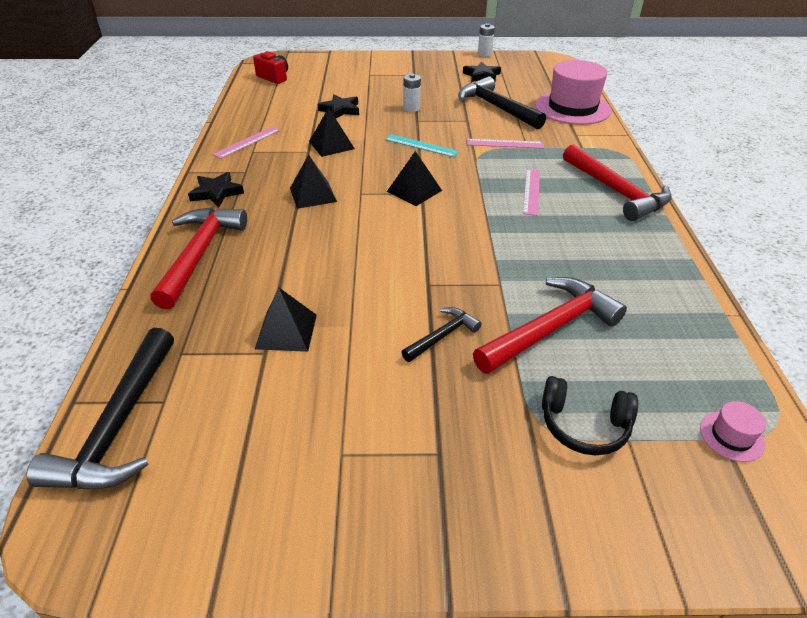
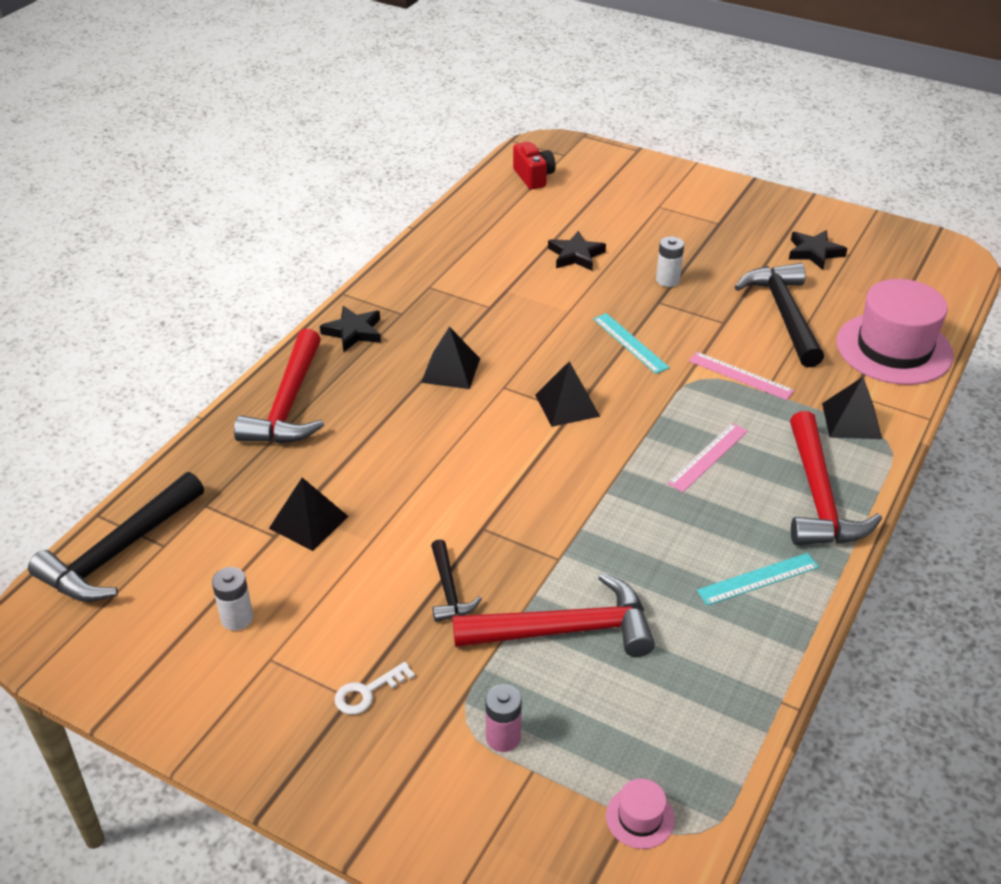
camera: 30 degrees right, 0 degrees up
(199, 254) = (288, 404): red hammer -> red hammer turned 150 degrees clockwise
(247, 142) = (432, 271): pink ruler -> none
(331, 145) = (523, 306): black pyramid -> black pyramid (851, 420)
(442, 336) = (449, 590): black hammer -> black hammer turned 90 degrees clockwise
(449, 442) = (367, 692): none -> white key
(484, 54) = (855, 214): white battery -> white battery (237, 618)
(584, 425) = (503, 737): black headphones -> pink battery
(633, 248) = (758, 579): none -> turquoise ruler

